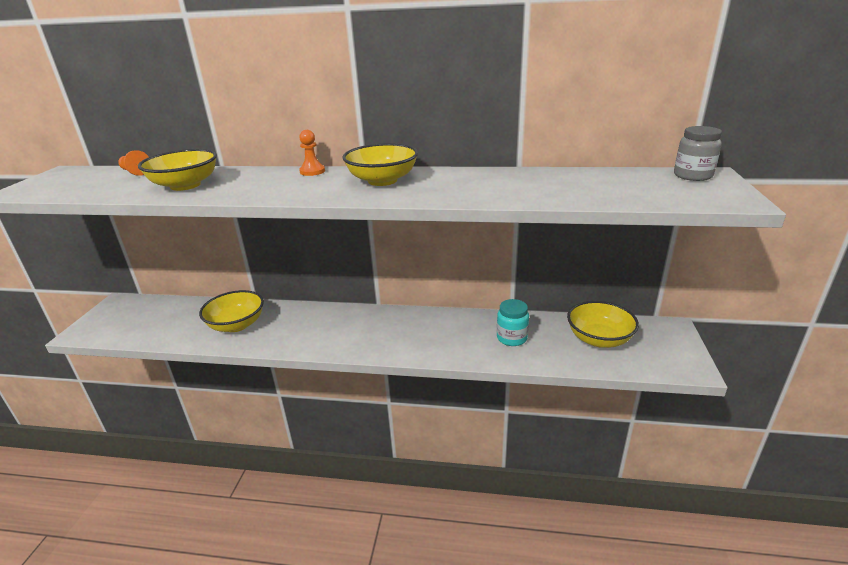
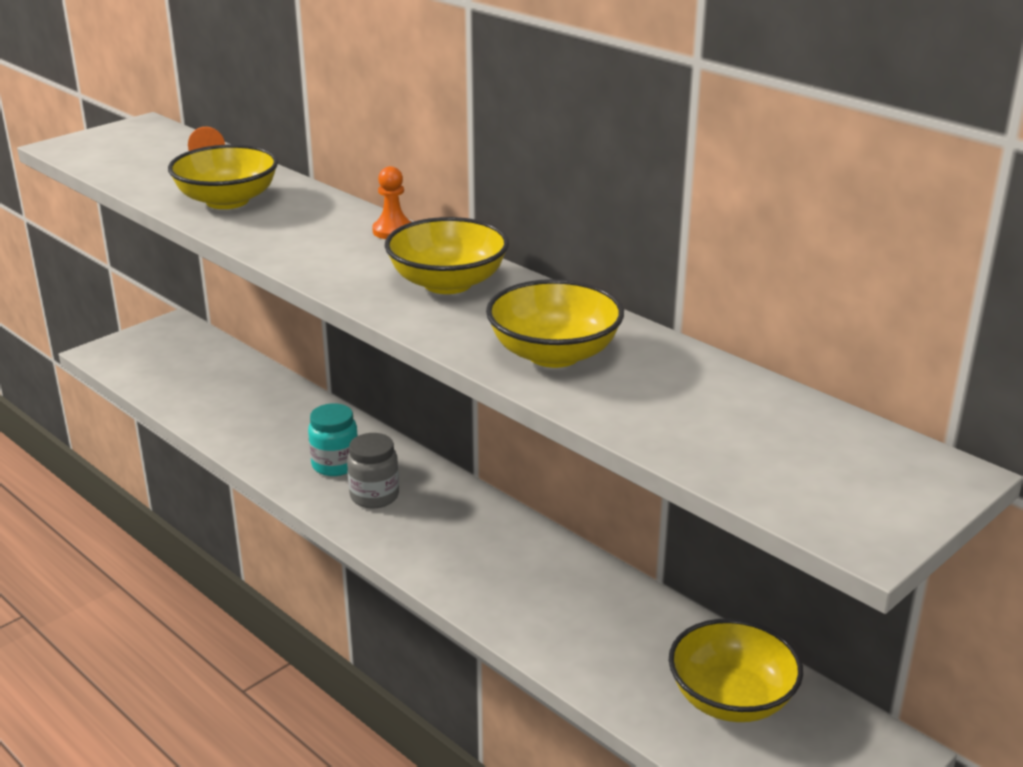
camera: 35 degrees right, 0 degrees up
(237, 325) = (269, 422): yellow bowl -> yellow bowl (554, 354)
(512, 338) = (596, 625): turquoise jar -> turquoise jar (335, 465)
(692, 176) = (904, 463): grey jar -> grey jar (374, 496)

